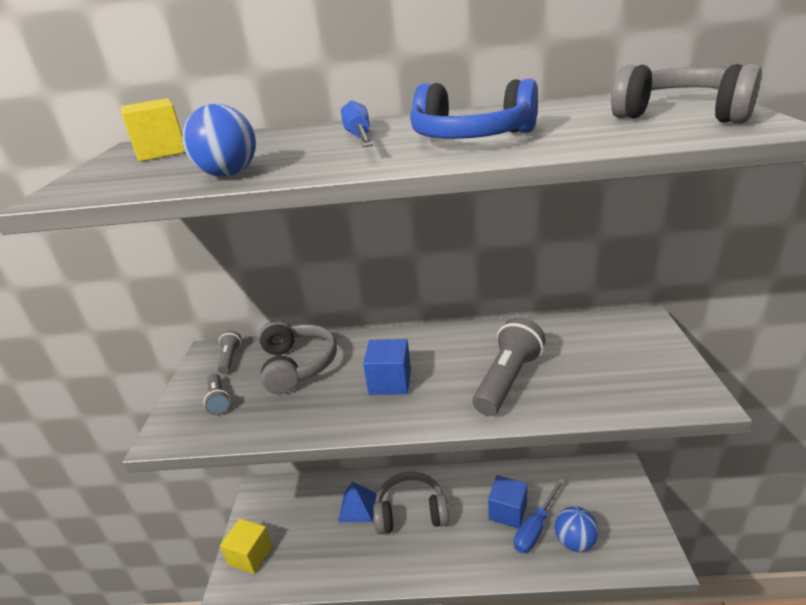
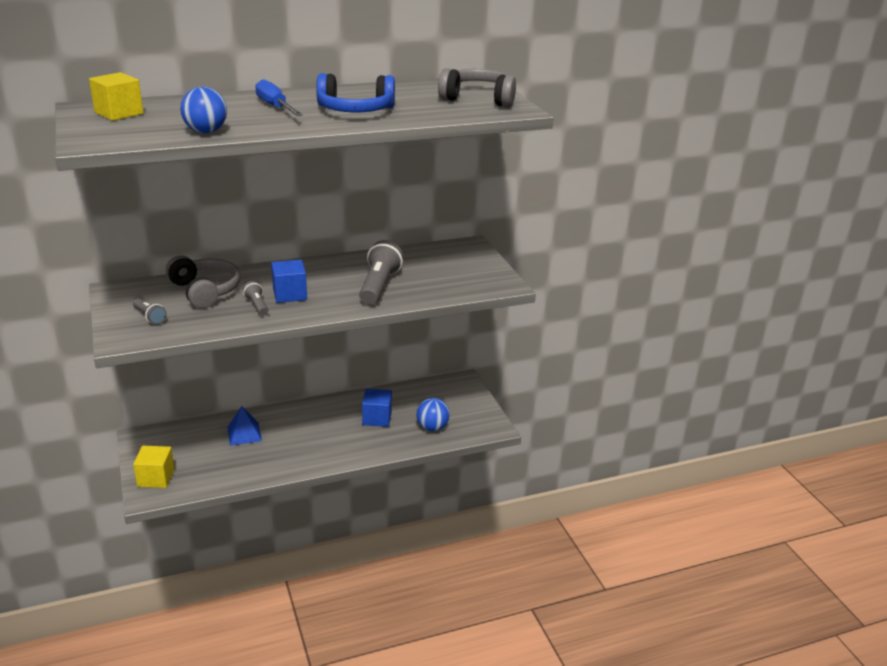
camera: 25 degrees left, 0 degrees up
(230, 358) = (138, 291): grey flashlight -> grey flashlight (257, 305)
(411, 512) = (294, 430): grey headphones -> none
(535, 527) = (401, 424): blue screwdriver -> none

